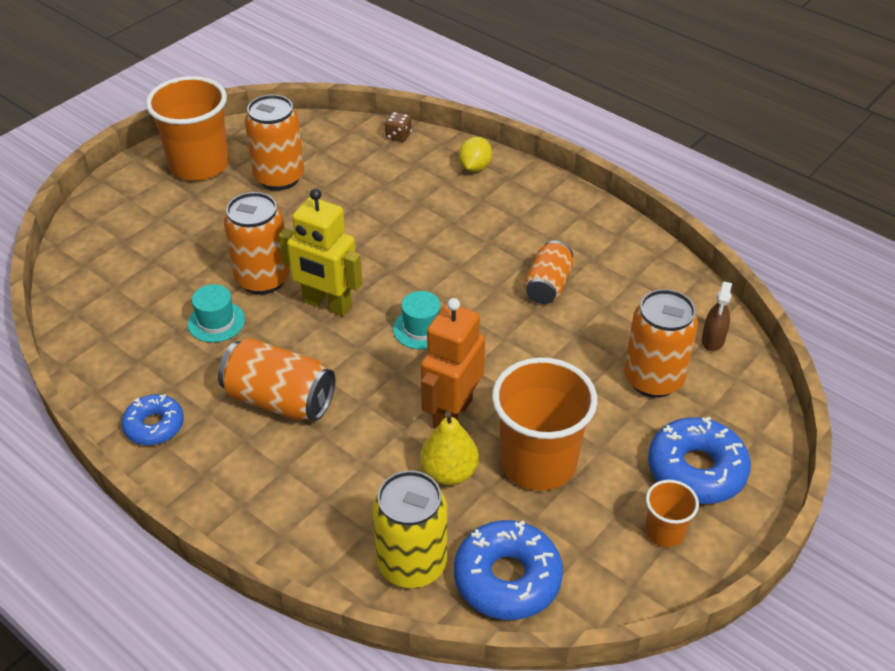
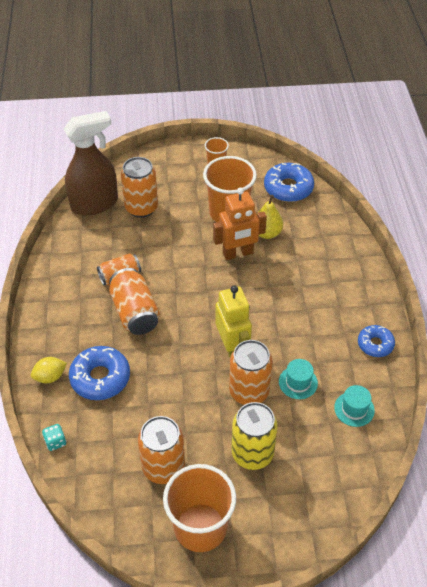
camera: 135 degrees left, 5 degrees up
(279, 400) = (305, 314): orange can -> orange can (135, 312)
(398, 136) = (55, 442): brown dice -> turquoise dice
(412, 564) = (317, 214): yellow can -> yellow can (252, 454)
(421, 328) = (203, 300): turquoise hat -> turquoise hat (354, 409)
(696, 470) = (176, 171): blue donut -> blue donut (100, 378)
(713, 340) = (95, 204): brown spray bottle -> brown spray bottle, size x2.48

